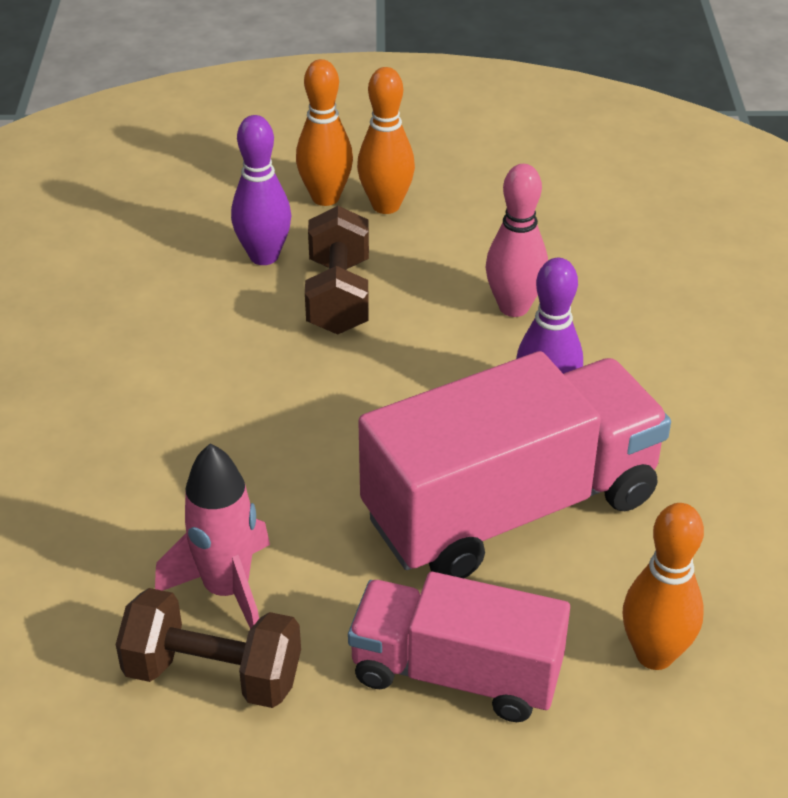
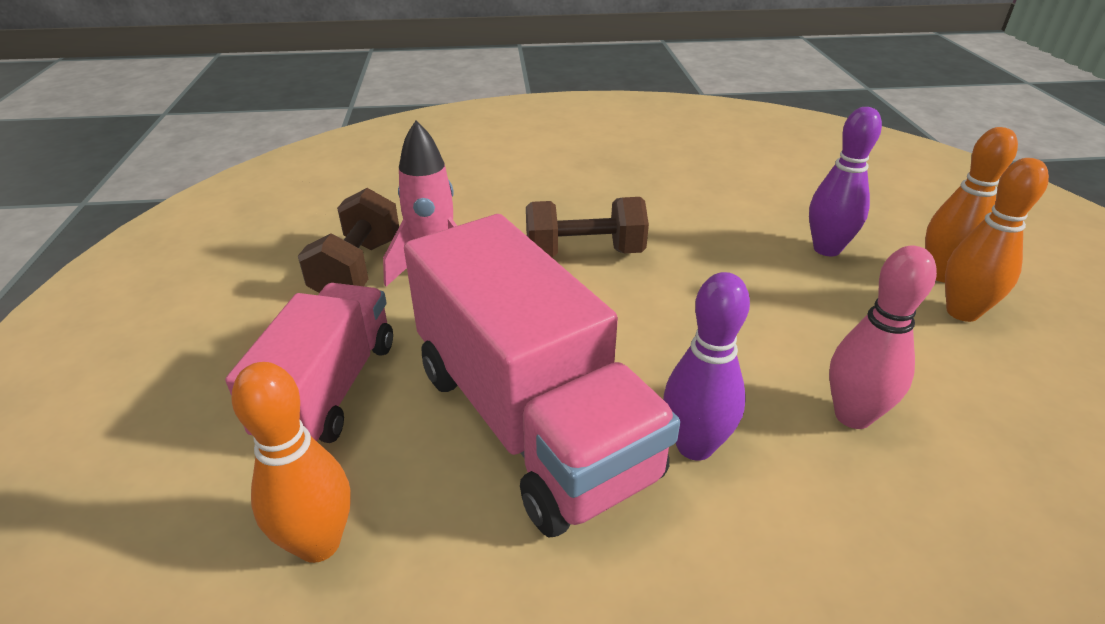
camera: 85 degrees right, 5 degrees down
(339, 296) = (796, 293): brown dumbbell -> brown dumbbell (584, 253)

